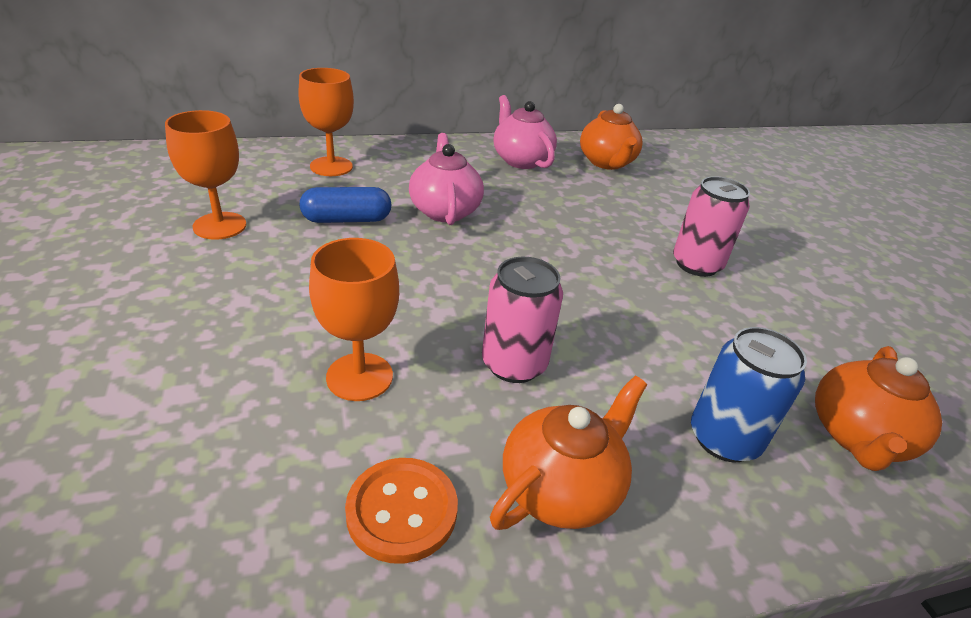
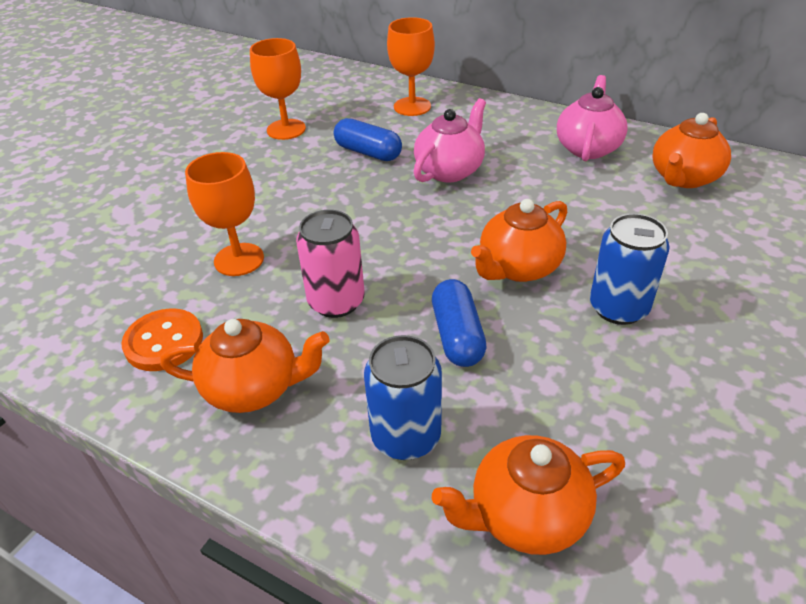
camera: 50 degrees right, 5 degrees up
(603, 266) = (518, 268): none -> orange teapot
(640, 338) = (457, 335): none -> blue capsule
(696, 264) = (618, 308): pink can -> blue can

